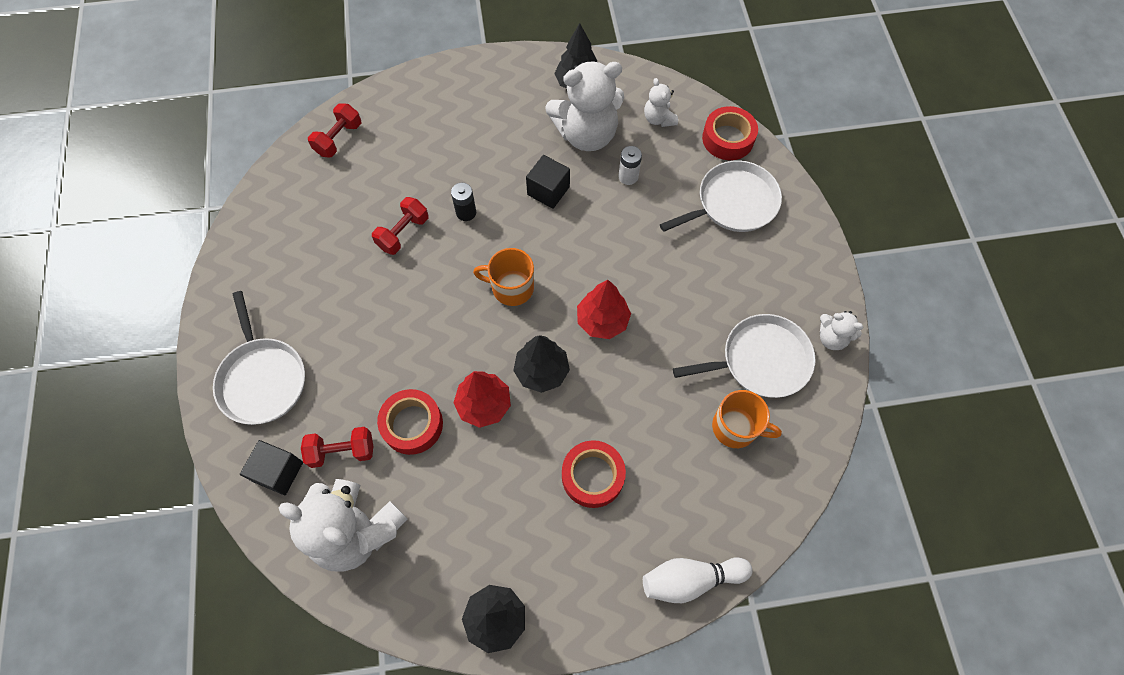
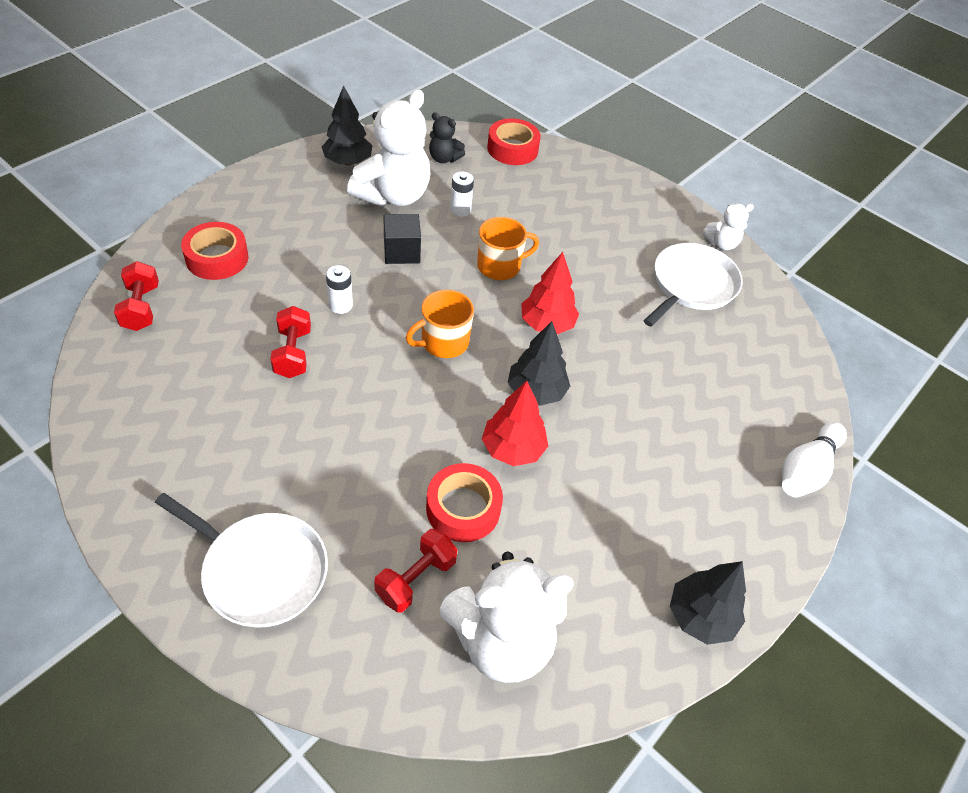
camera: 45 degrees left, 15 degrees down
(278, 472) = (365, 646): black cube -> none
(466, 212) = (340, 305): black battery -> white battery
(592, 476) = (659, 445): red tape -> red tape (217, 258)
(658, 119) = (444, 158): white teddy bear -> black teddy bear
(733, 203) = (561, 190): white pan -> none
(736, 427) = (723, 341): orange mug -> orange mug (500, 266)

